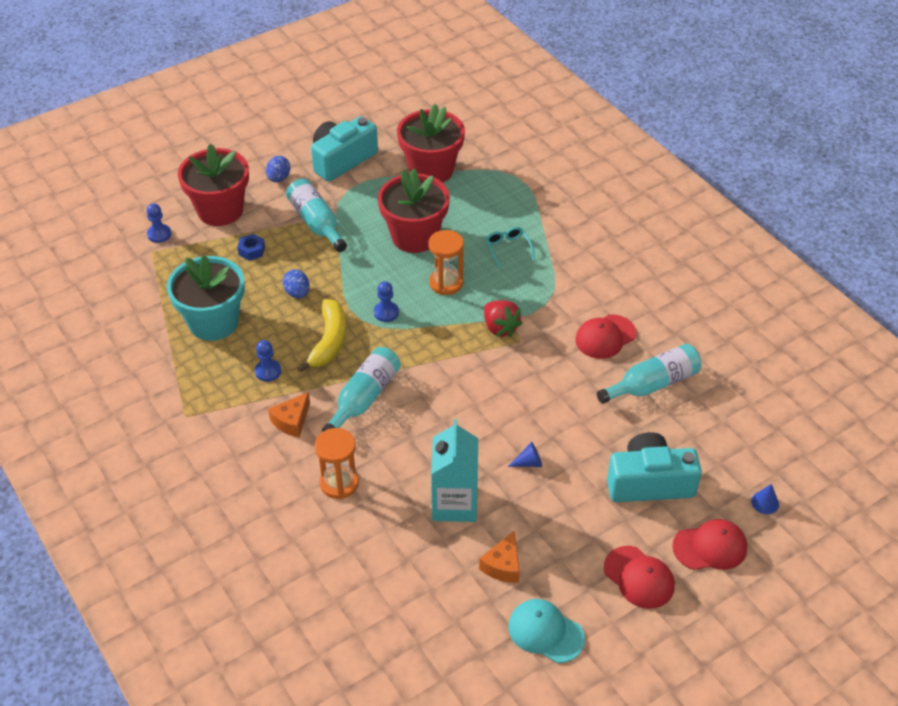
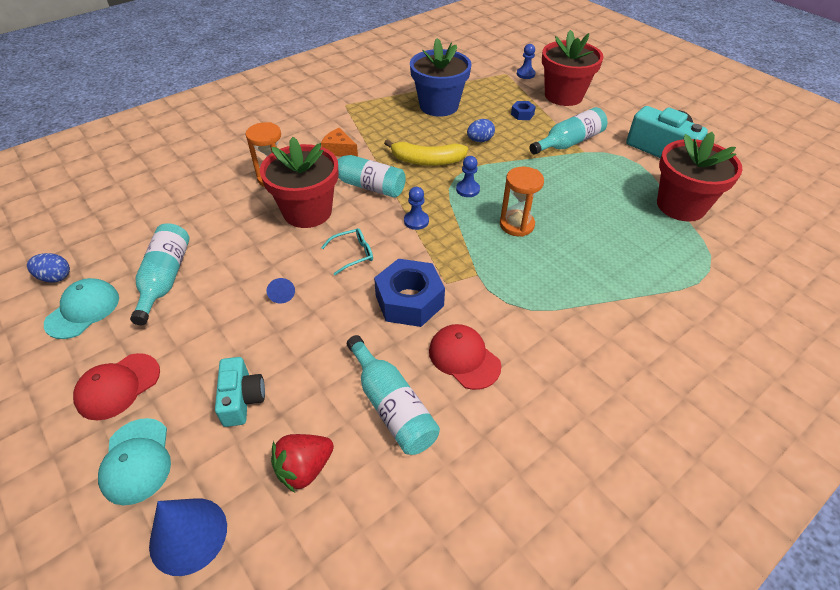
camera: 85 degrees right, 0 degrees up
(213, 322) = (439, 106): turquoise flower pot -> blue flower pot
(268, 371) = (390, 134): blue pawn -> blue pawn (416, 221)
(278, 178) = (617, 118): blue egg -> blue egg (55, 277)
(414, 236) = (575, 200): red flower pot -> red flower pot (307, 212)
(454, 503) = (241, 244): turquoise carton -> none
(500, 328) = (462, 266): red strawberry -> red strawberry (304, 468)
(503, 565) = (165, 279): orange cheese -> turquoise bottle
(508, 249) = (583, 269): turquoise glasses -> turquoise glasses (352, 254)
(541, 368) = (409, 300): none -> blue nut
(649, 482) = (242, 399): turquoise camera -> turquoise camera, size x0.61
(710, 547) = (136, 461): red cap -> turquoise cap
(765, 502) = (188, 535): blue cone -> blue cone, size x2.00

